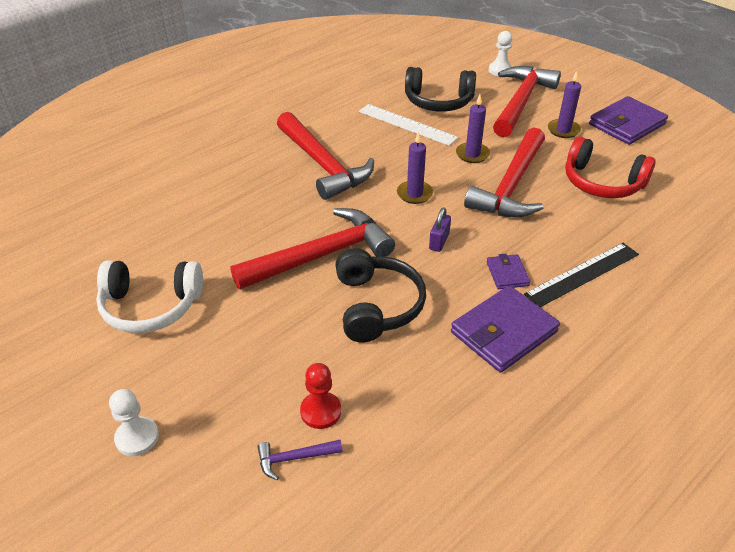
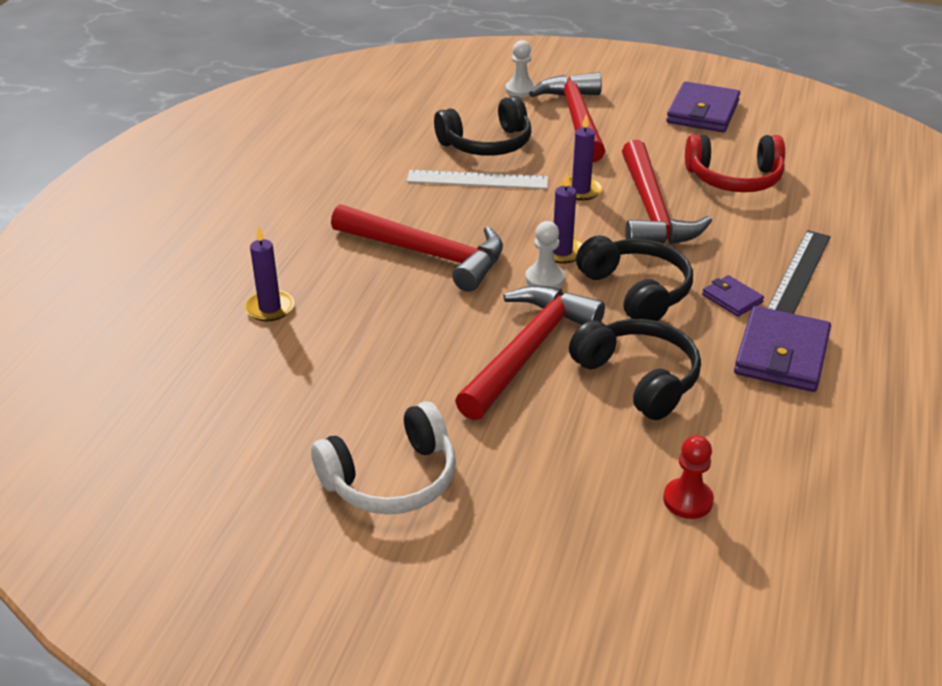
camera: 30 degrees left, 5 degrees down
(137, 437) = (527, 612): white pawn -> white pawn (544, 279)
(294, 458) = (707, 553): purple hammer -> none
(439, 241) = (636, 291): purple padlock -> black headphones
(563, 130) = (648, 136): purple candle -> purple candle (270, 308)

